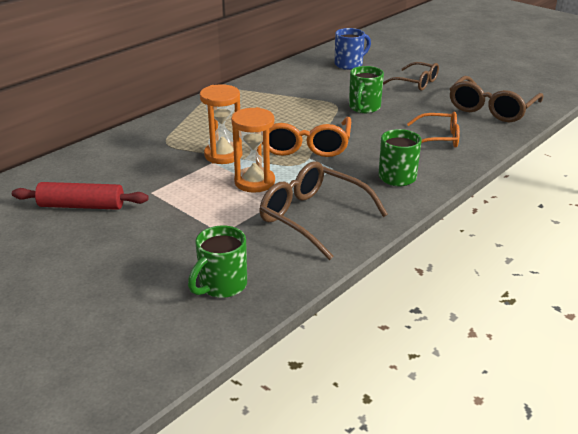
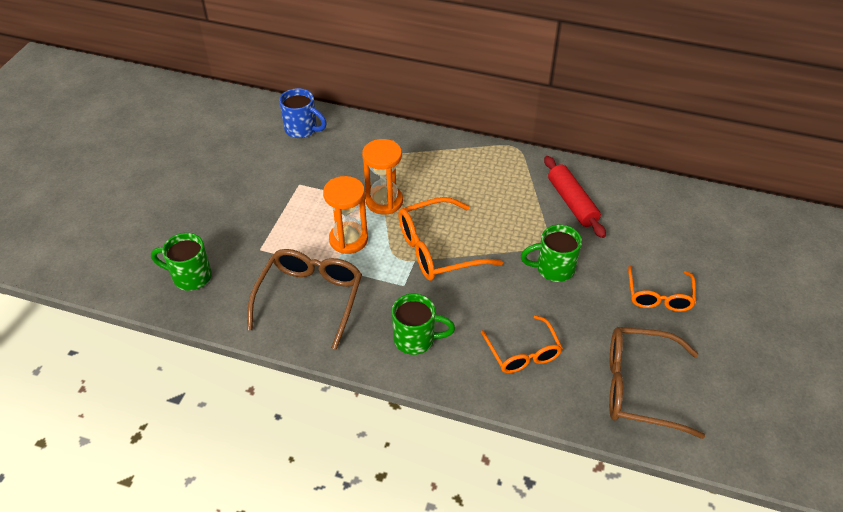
camera: 65 degrees right, 15 degrees up
(82, 206) = (261, 156): red rolling pin -> red rolling pin (572, 202)
(349, 64) = (662, 222): blue mug -> blue mug (302, 129)
(416, 83) = (659, 296): brown glasses -> orange glasses

